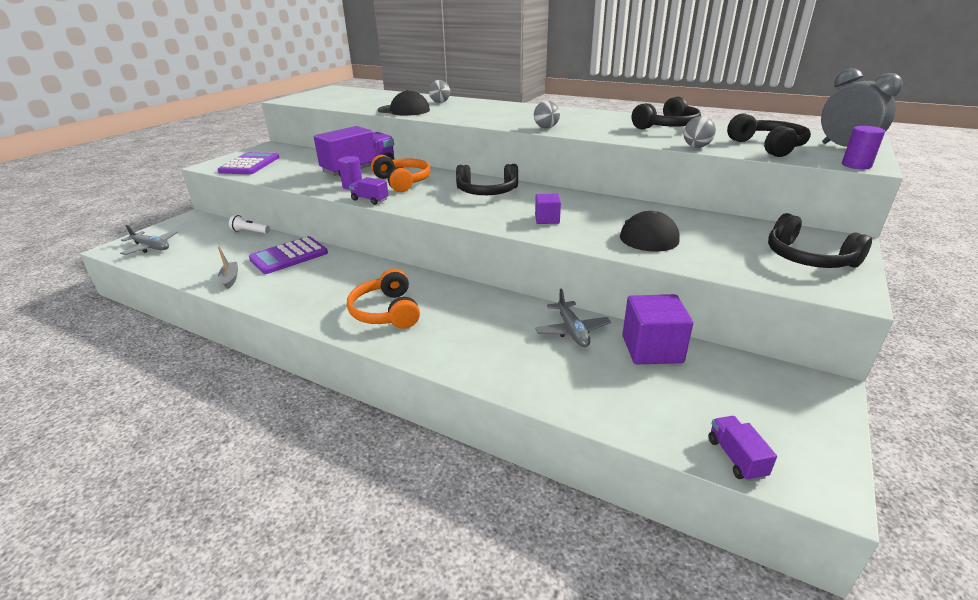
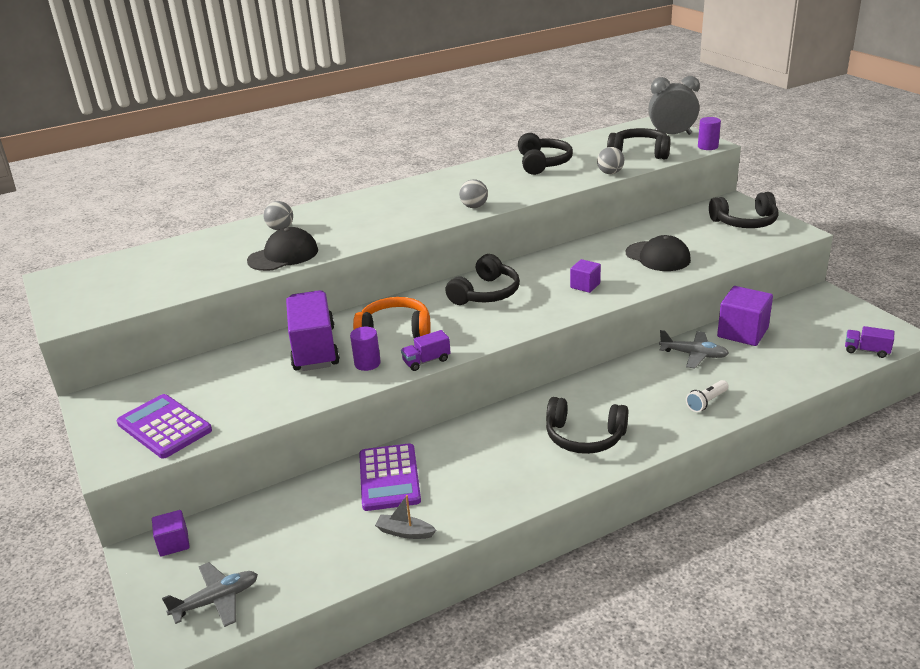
camera: 55 degrees left, 0 degrees up
(200, 222) = (174, 543): none -> purple cube
(250, 232) = (273, 500): white flashlight -> white flashlight (706, 402)
(386, 312) = (584, 437): orange headphones -> black headphones

